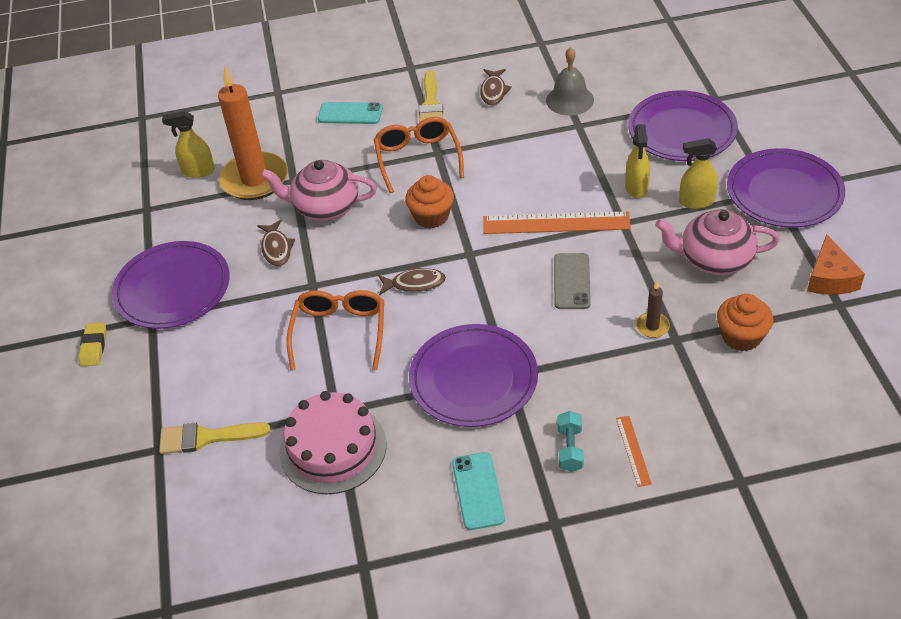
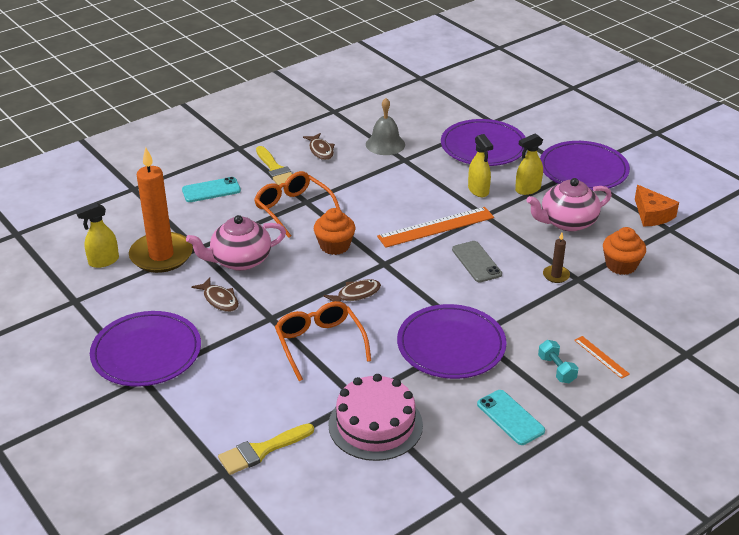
camera: 30 degrees left, 10 degrees down
(93, 347) = (104, 416): yellow eraser -> none

